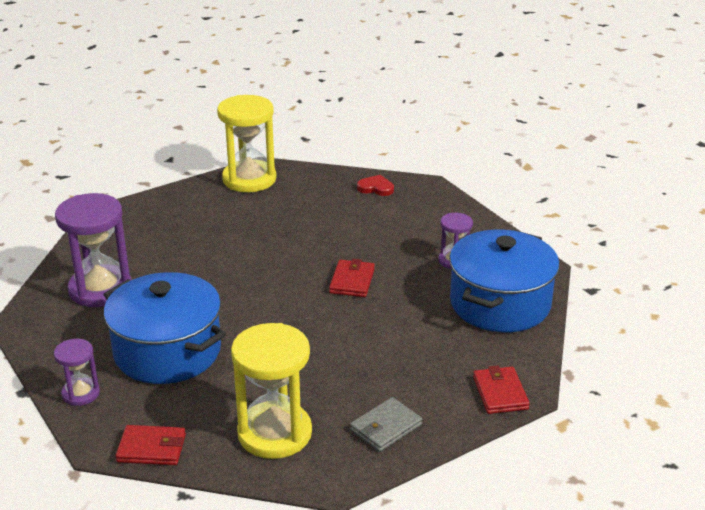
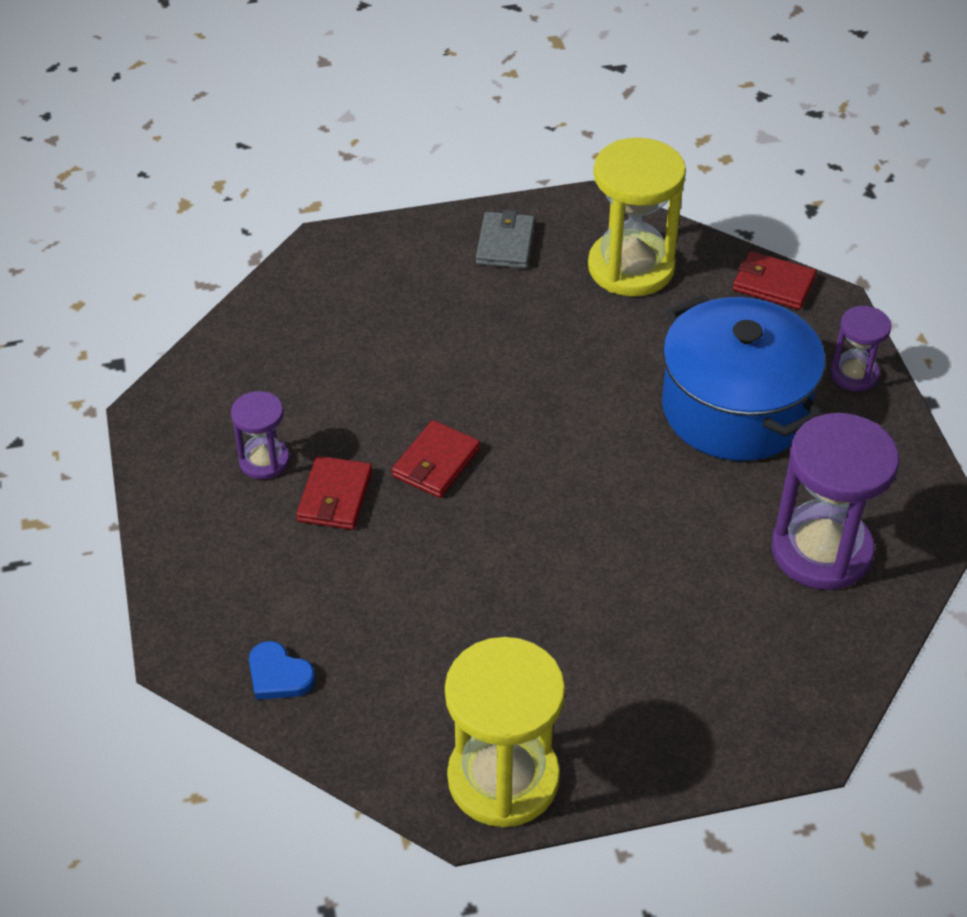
camera: 160 degrees left, 15 degrees up
(376, 188) = (278, 675): red heart -> blue heart
(386, 427) = (505, 244): grey wallet -> grey wallet turned 60 degrees counterclockwise
(500, 304) = (258, 368): blue pot -> none
(500, 393) = (353, 250): red wallet -> red wallet (335, 496)

